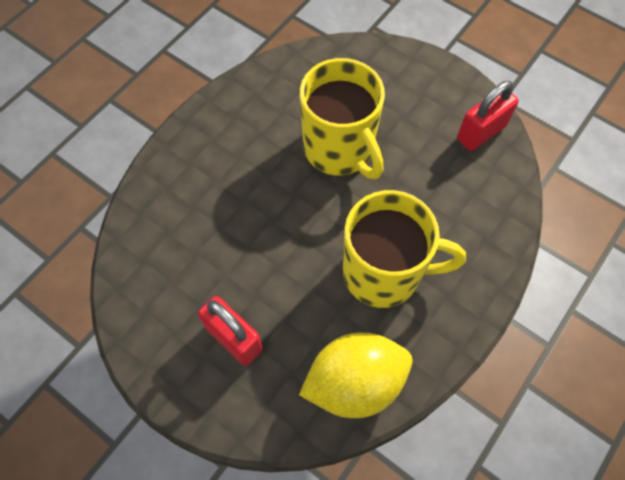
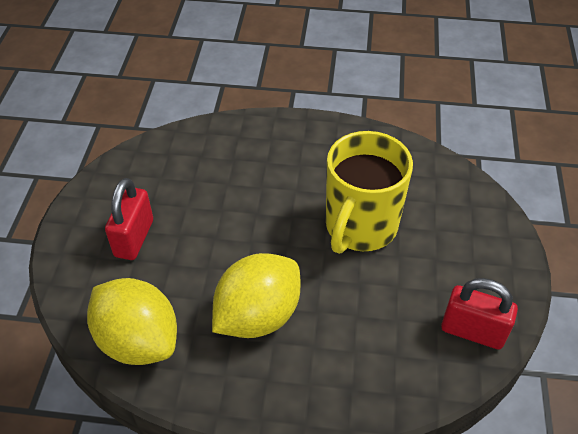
camera: 60 degrees right, 15 degrees down
(384, 273) = (258, 316): yellow mug -> yellow lemon

